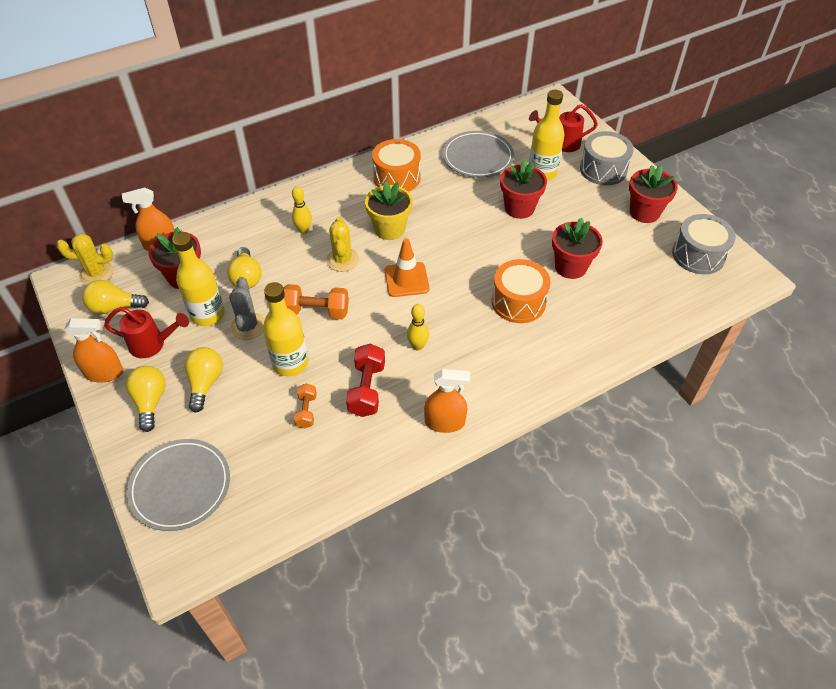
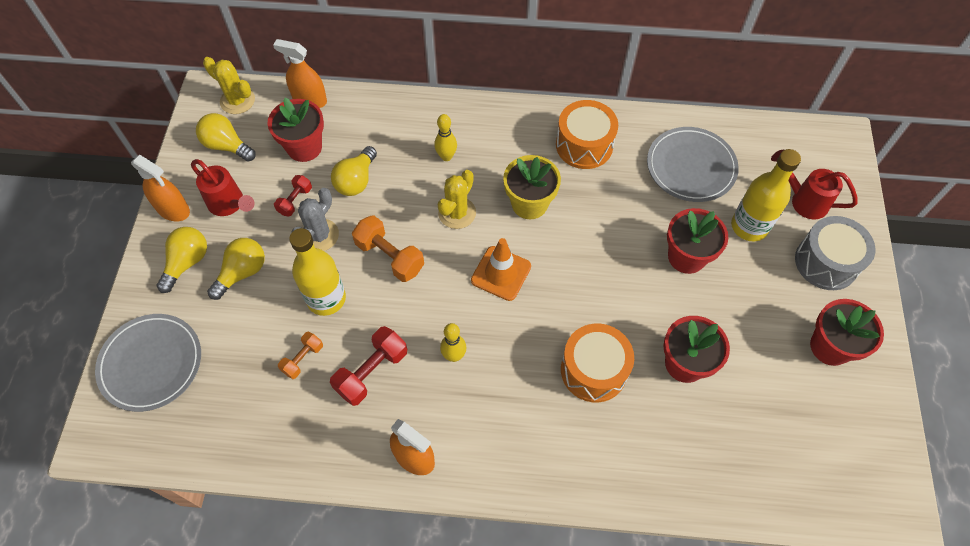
camera: 35 degrees right, 10 degrees up
(207, 314) = (295, 201): yellow bottle -> red dumbbell
(698, 255) = (850, 441): grey drum -> none

